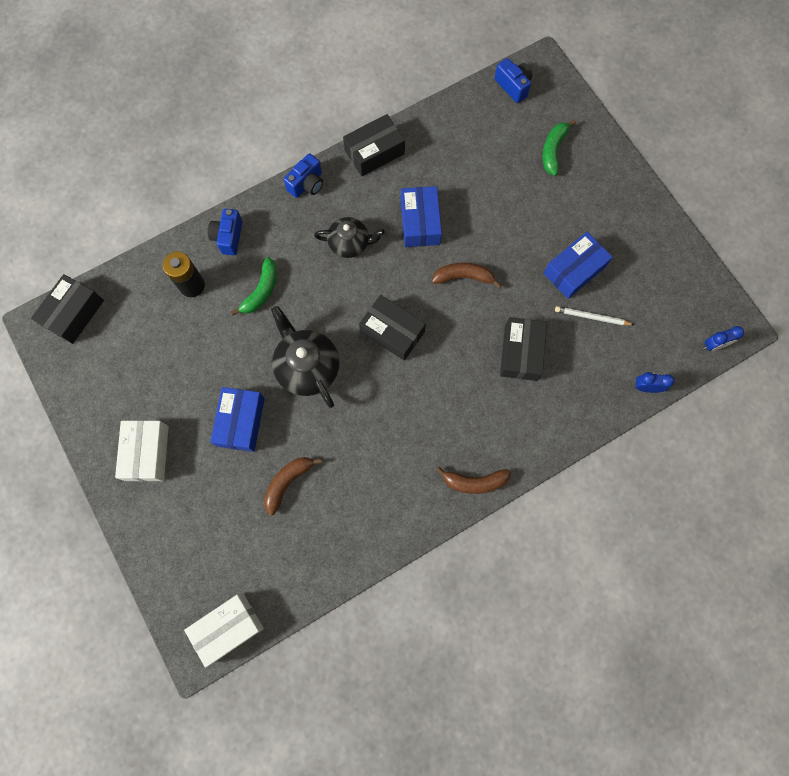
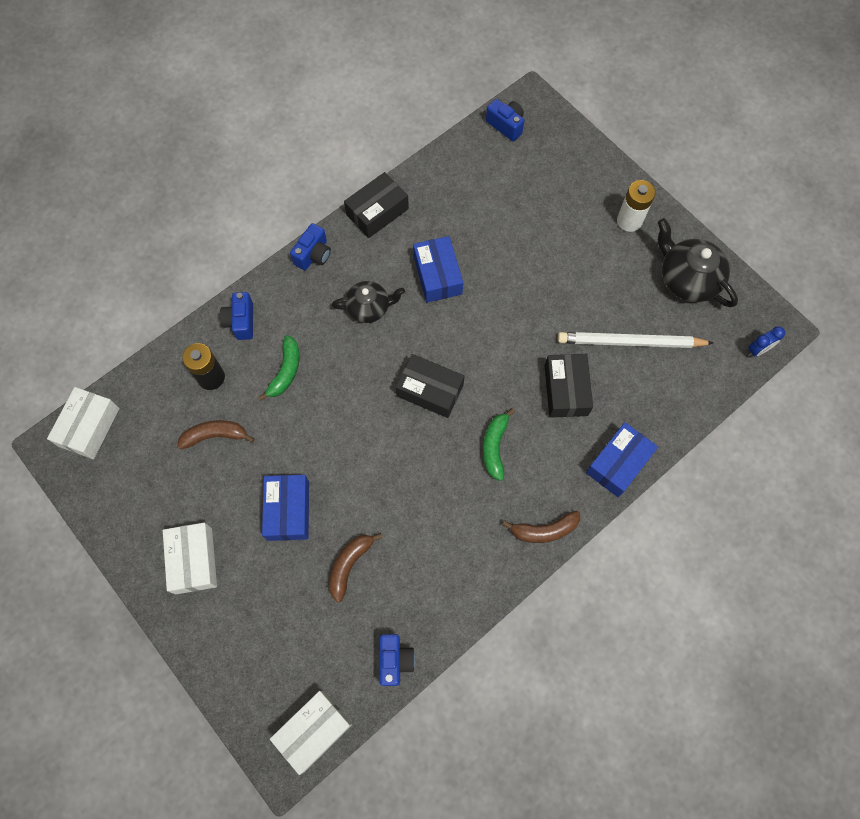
camera: 10 degrees left, 5 degrees down
(74, 313) = (89, 427): black box -> white box
(307, 366) = (348, 441): black teapot -> black teapot (687, 279)
(313, 577) = (395, 660): none -> blue camera
(464, 277) = (493, 323): brown banana -> brown banana (215, 435)
(553, 150) = (558, 182): green banana -> green banana (495, 447)
(574, 270) = (603, 298): blue box -> blue box (618, 463)
(592, 317) = (630, 342): white pencil -> white pencil, size x1.88
(614, 199) = (629, 221): none -> white battery
(646, 387) = (699, 404): blue clock -> none

